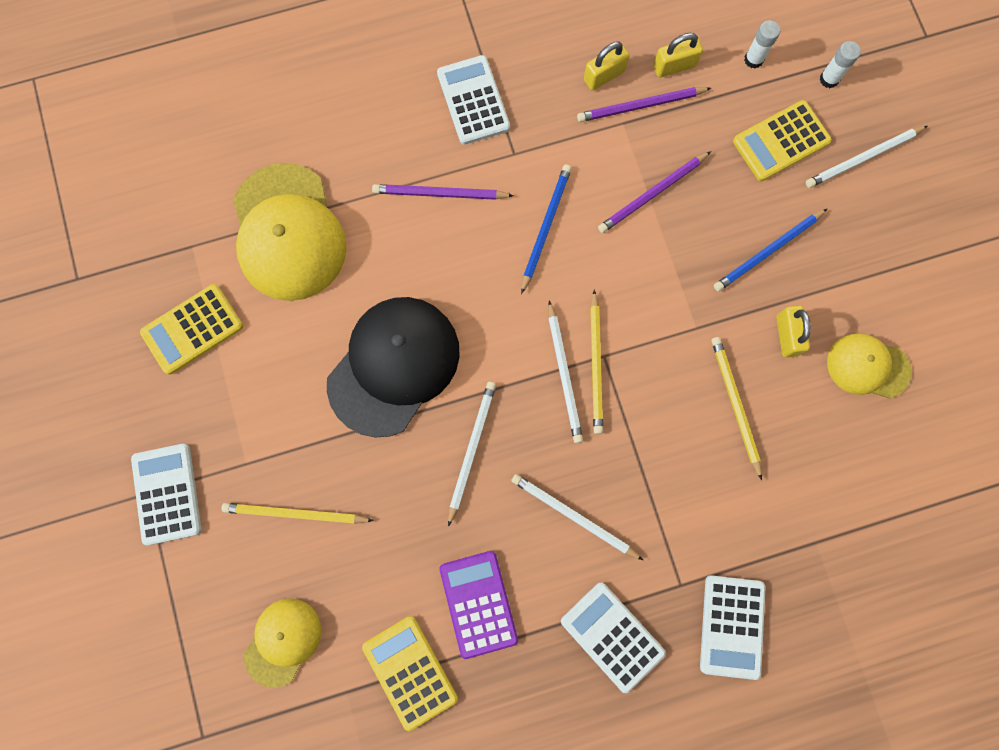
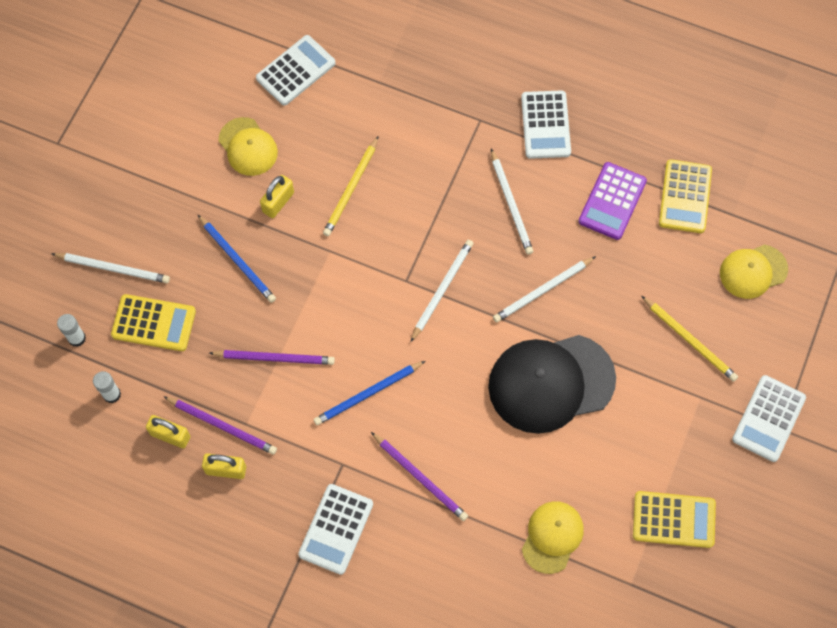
camera: 140 degrees left, 10 degrees down
(288, 233) = (552, 537): yellow cap -> yellow cap, size x0.56
(596, 365) = (416, 279): yellow pencil -> none
(731, 626) = (470, 78): white calculator -> white calculator (296, 71)
(767, 252) = (237, 260): blue pencil -> blue pencil turned 45 degrees clockwise

